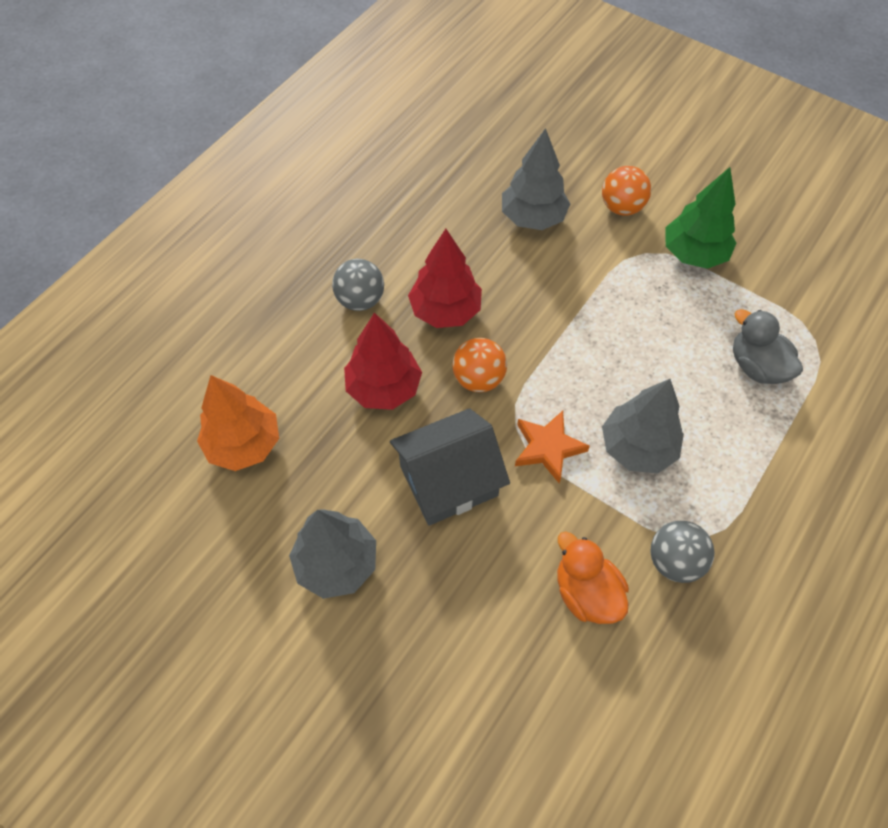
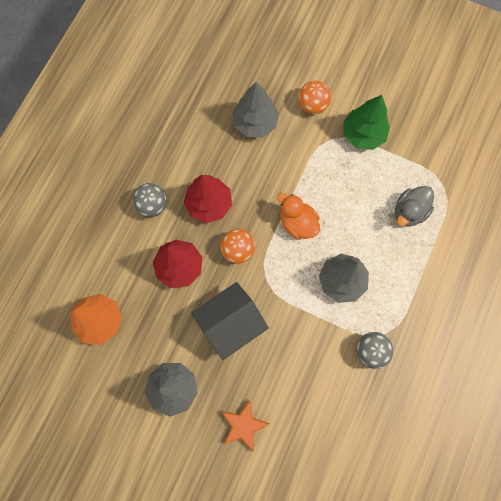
camera: 10 degrees left, 15 degrees up
(548, 448) = (287, 290): orange star -> orange star (243, 425)
(586, 592) = (322, 379): orange duck -> orange duck (297, 223)
(756, 366) = (409, 212): grey duck -> grey duck turned 90 degrees counterclockwise

